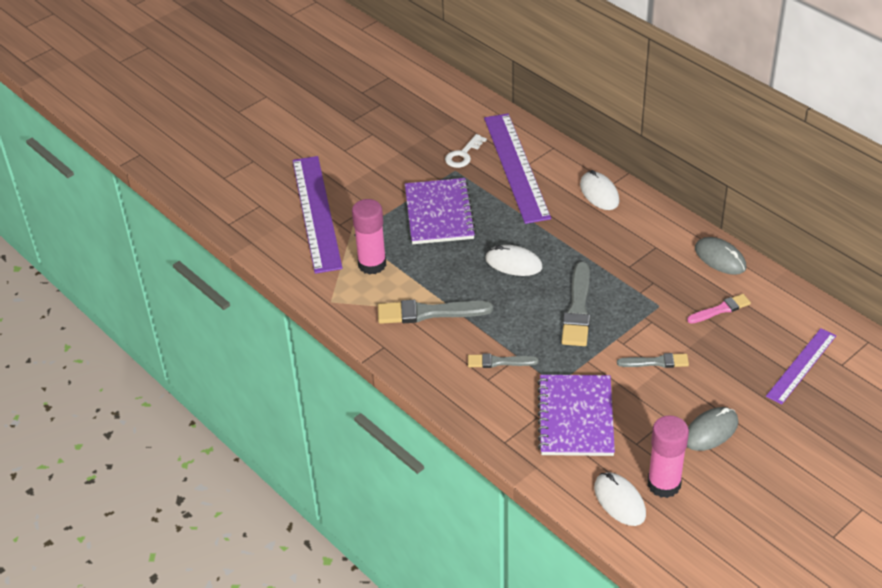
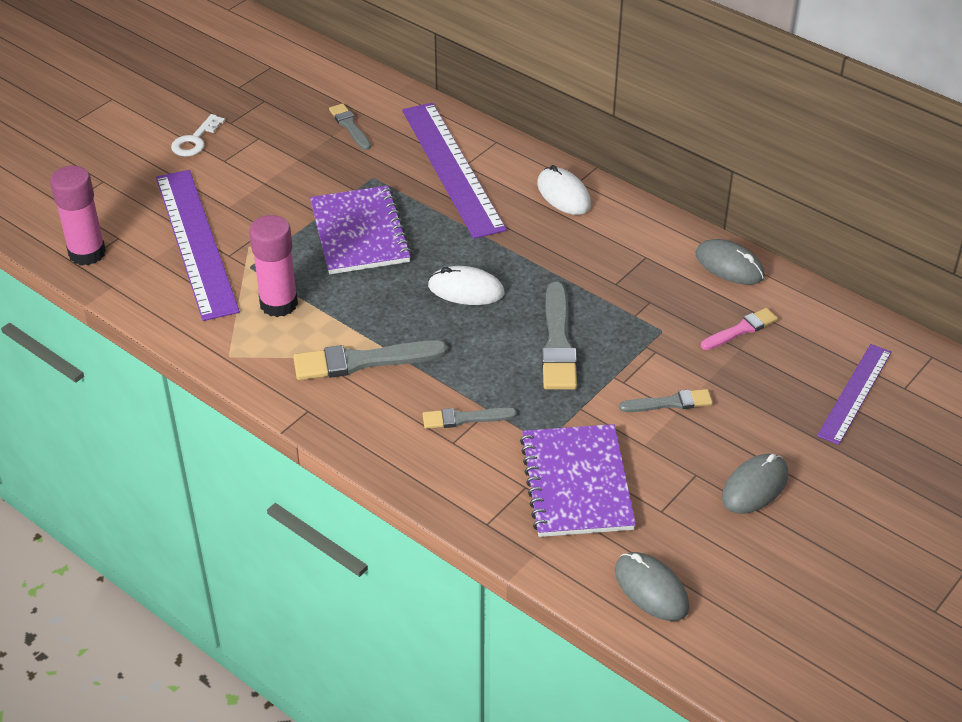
camera: 10 degrees left, 0 degrees up
(442, 128) = (349, 126): none -> grey brush
(463, 154) = (381, 157): white key -> white key (195, 140)
(619, 501) = (651, 589): white mouse -> grey mouse
(664, 484) = (706, 562): pink glue stick -> pink glue stick (87, 253)

